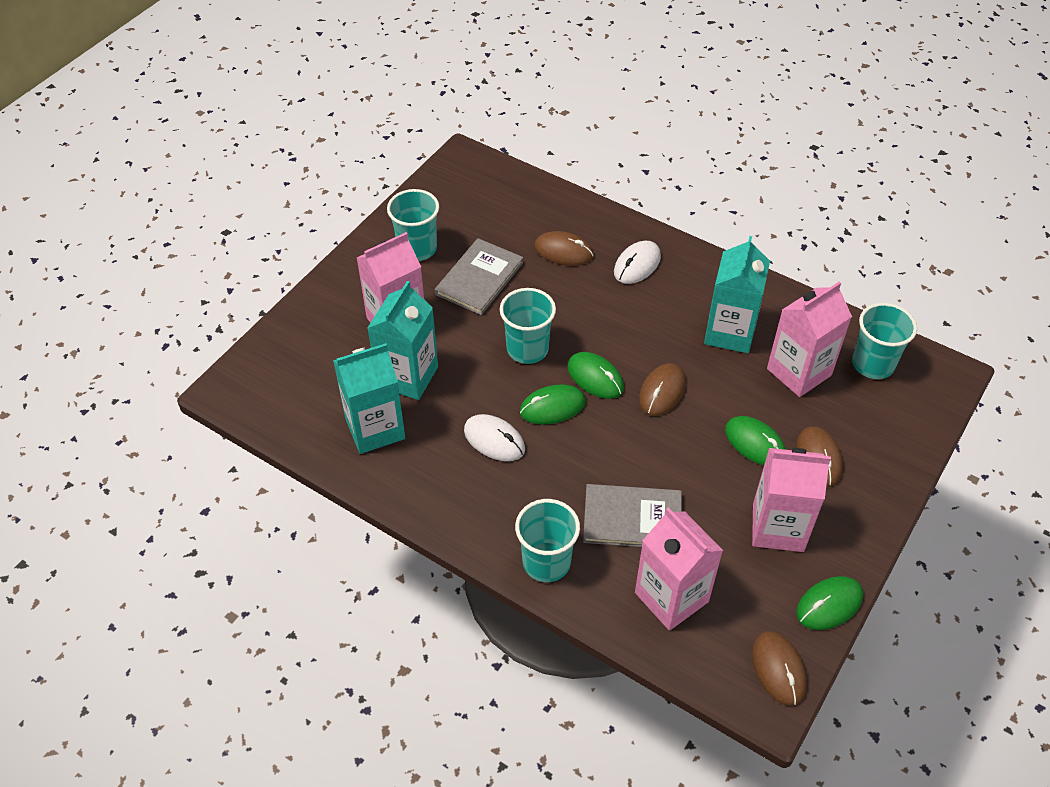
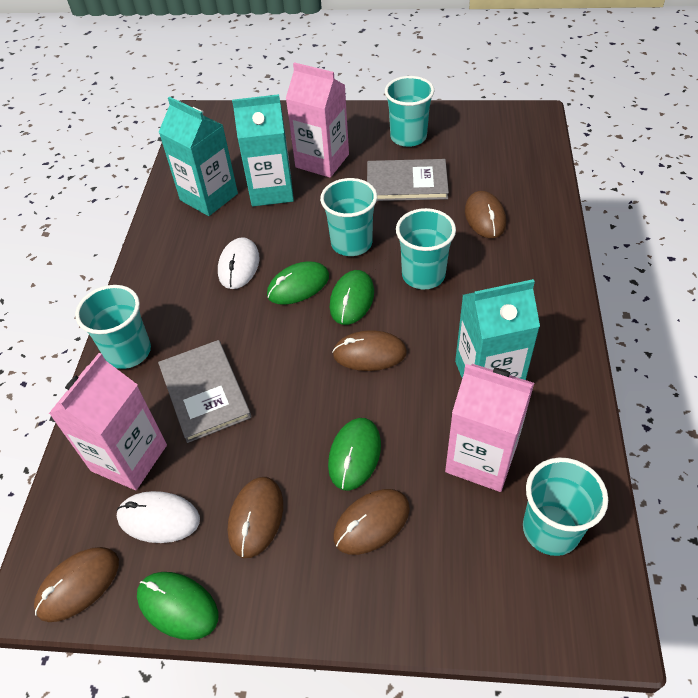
camera: 65 degrees right, 0 degrees up
(552, 407) = (298, 286): green mouse -> green mouse turned 75 degrees counterclockwise
(601, 320) = (423, 275): none -> turquoise cup
(637, 265) = (515, 271): white mouse -> white mouse (159, 518)
(778, 527) = (256, 518): pink carton -> brown mouse

